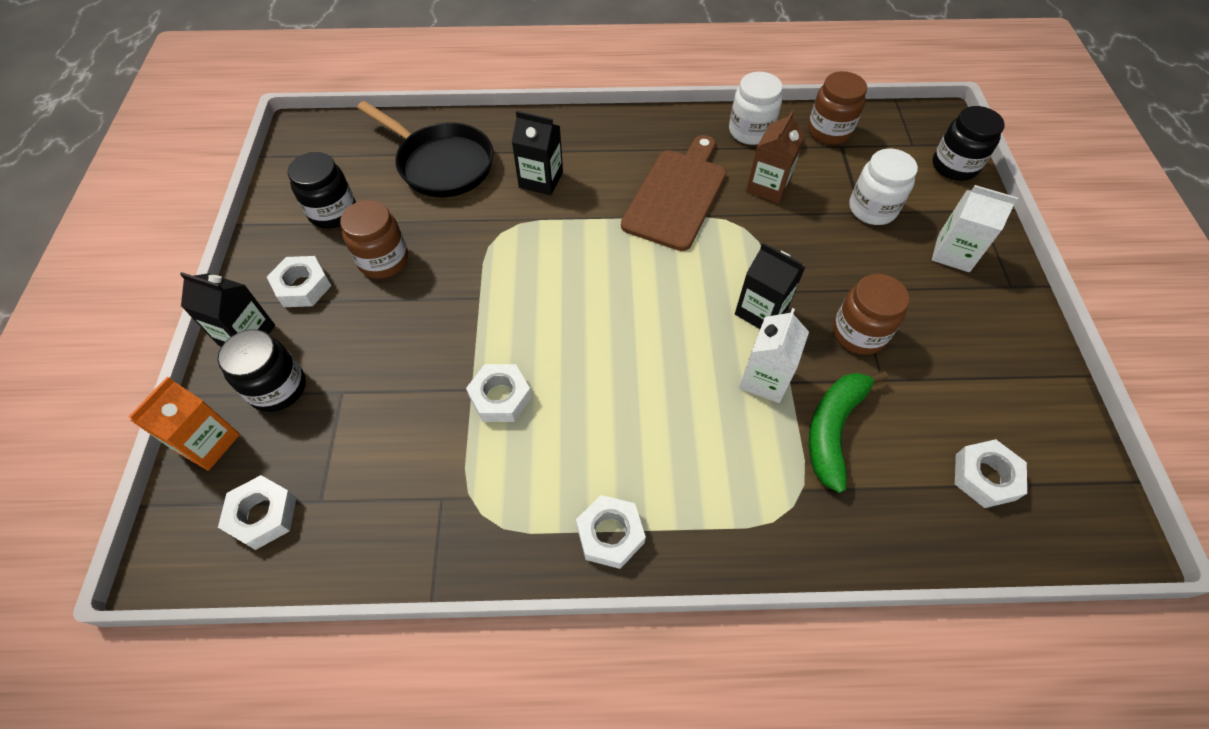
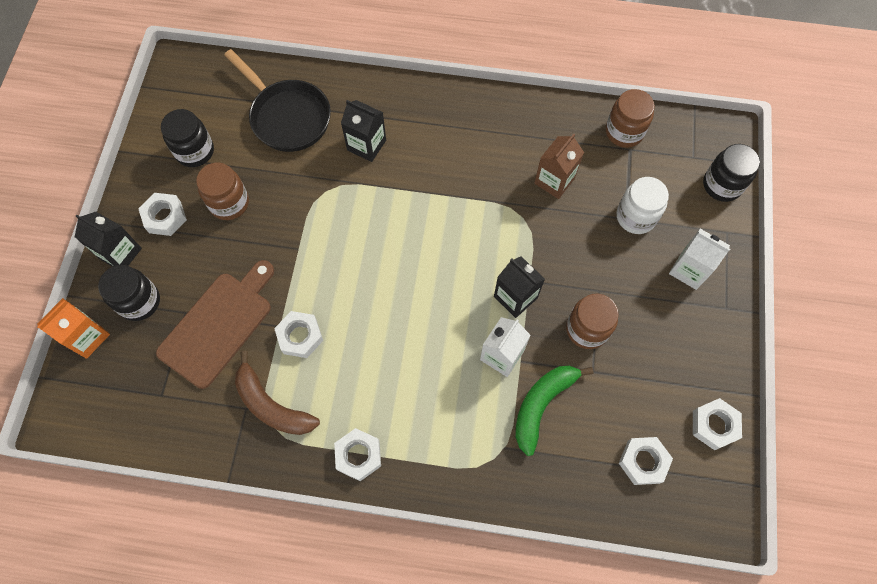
camera: 10 degrees right, 10 degrees up
(263, 515) = (121, 399): white nut -> white nut (714, 425)
(477, 488) = (271, 405): none -> brown banana
(677, 195) = (475, 178): brown cutting board -> brown cutting board (218, 325)
(750, 131) = (555, 122): white jar -> none

